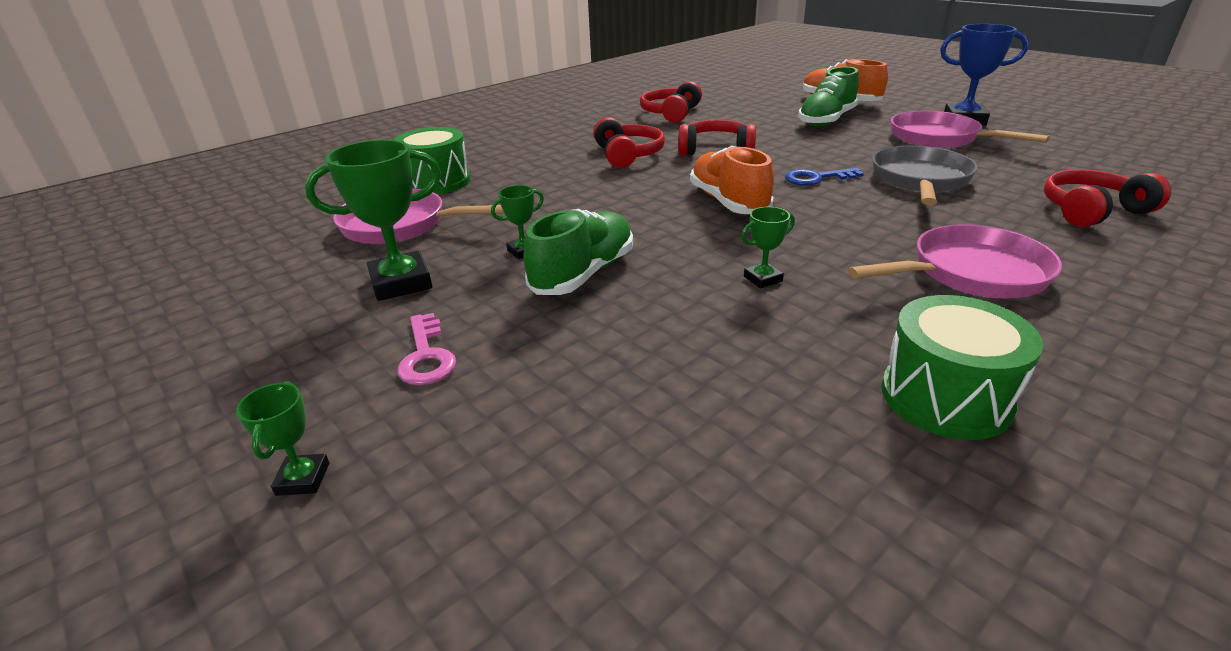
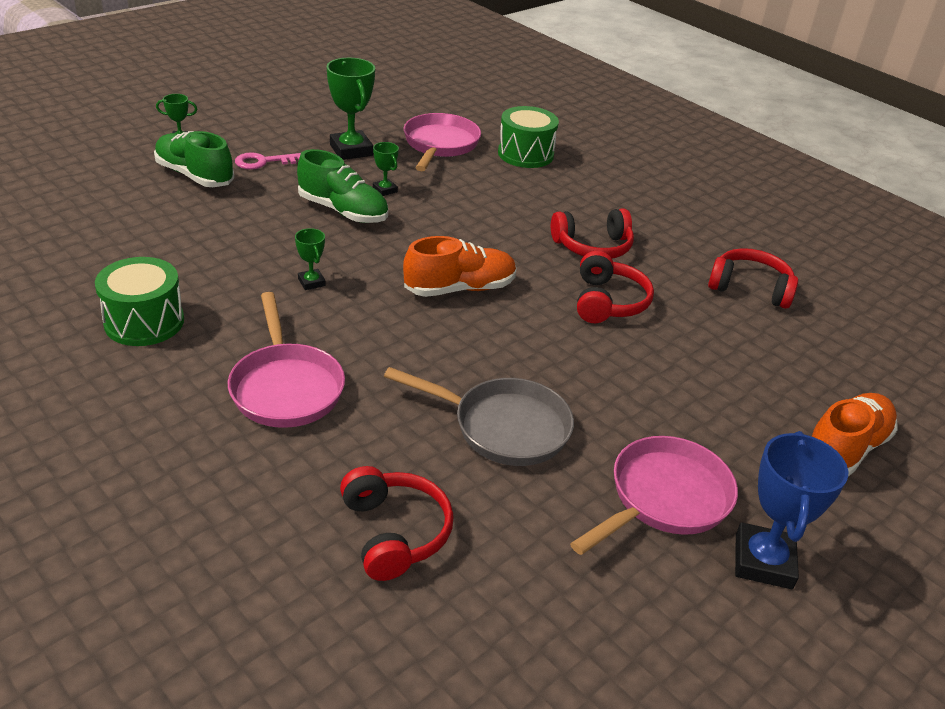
camera: 85 degrees right, 5 degrees up
(816, 178) = (516, 353): blue key -> none
(826, 120) = (738, 411): green shoe -> green shoe (194, 176)

